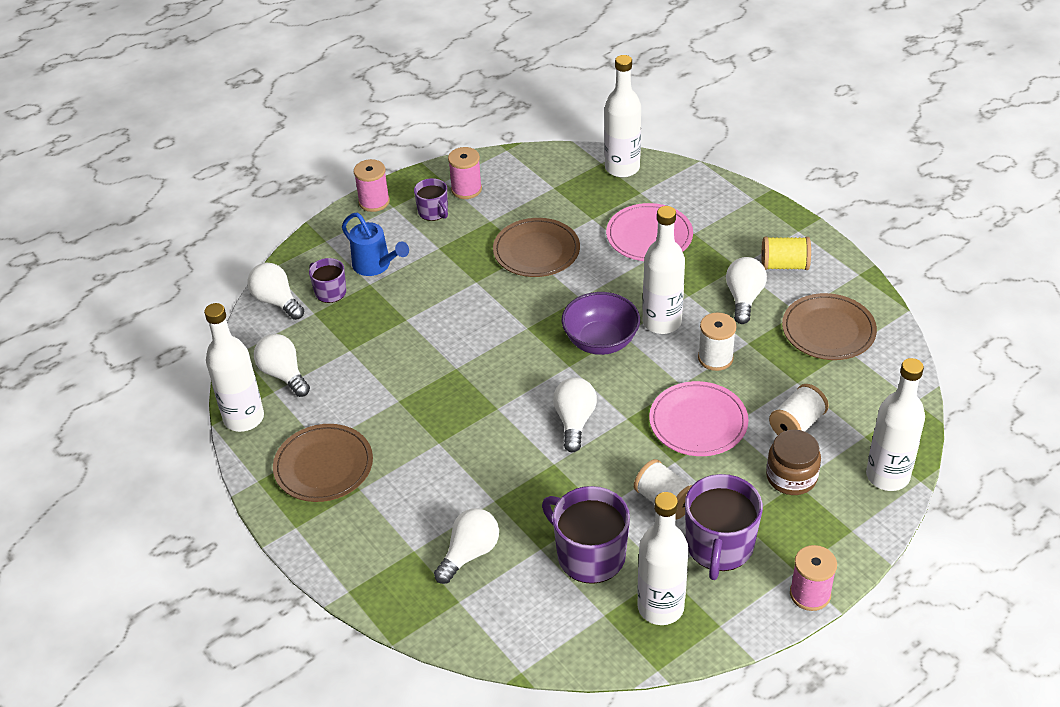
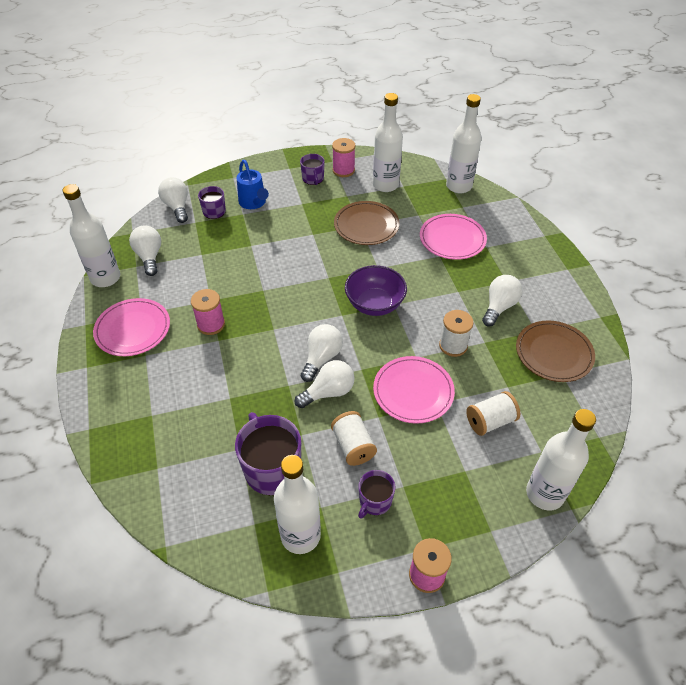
camera: 20 degrees right, 5 degrees up
(323, 466) = (133, 329): brown plate -> pink plate
(374, 202) = (279, 161): pink spool -> pink spool (211, 324)
(469, 553) = (187, 433): white light bulb -> white light bulb (328, 392)
(662, 322) = (427, 305): white bottle -> white bottle (385, 185)
(719, 546) = (375, 501): purple mug -> purple mug, size x0.56
(784, 265) = (543, 291): yellow spool -> none
(791, 477) = (463, 464): brown jar -> none

